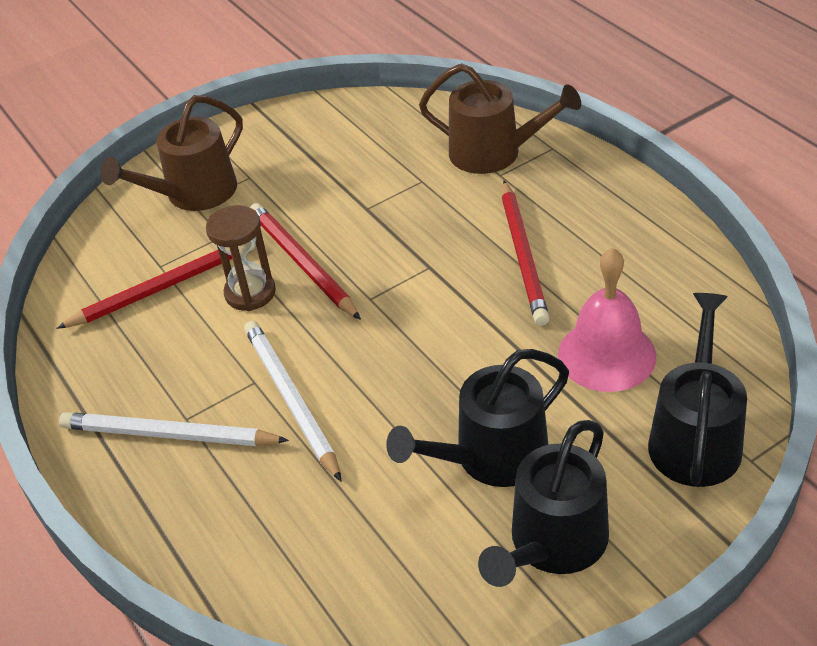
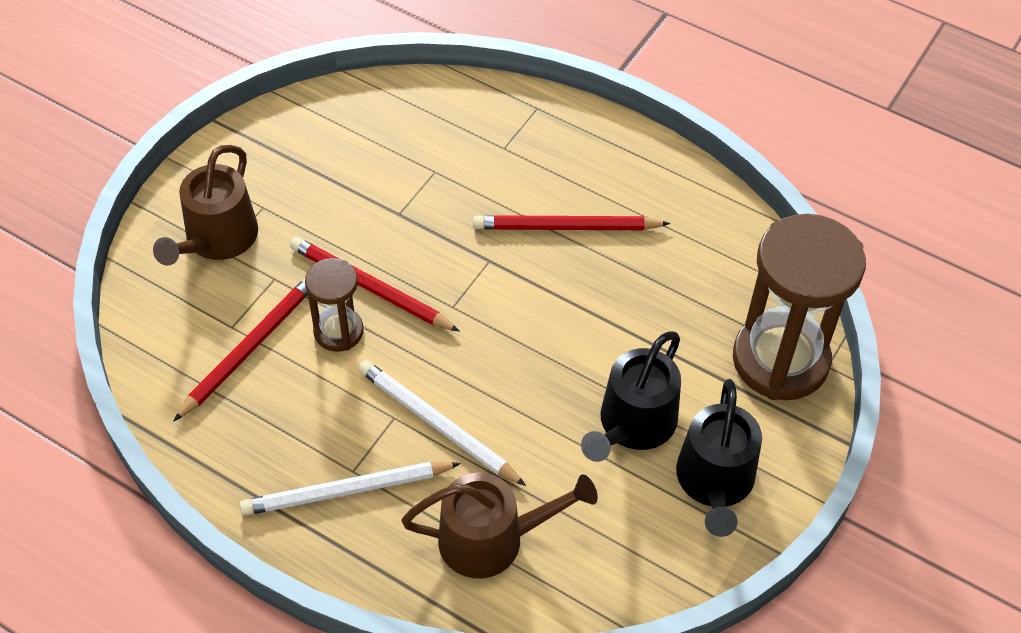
camera: 30 degrees left, 10 degrees up
(493, 153) = (486, 126): brown watering can -> brown watering can (491, 539)
(523, 255) = (566, 227): red pencil -> red pencil turned 120 degrees clockwise
(606, 355) = (680, 305): pink bell -> none
(695, 438) = (780, 360): black watering can -> brown hourglass

